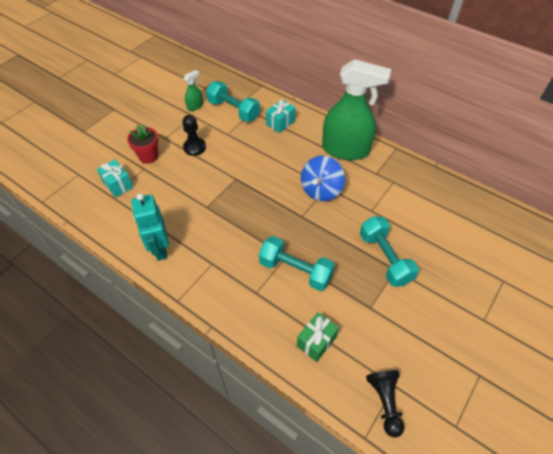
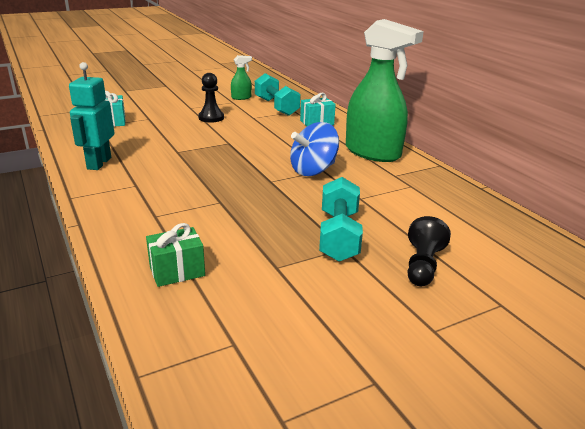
camera: 25 degrees right, 25 degrees down
(148, 156) = (162, 113): red flower pot -> none
(295, 270) = (218, 214): turquoise dumbbell -> none
(385, 402) = (203, 353): black pawn -> black pawn (422, 265)

